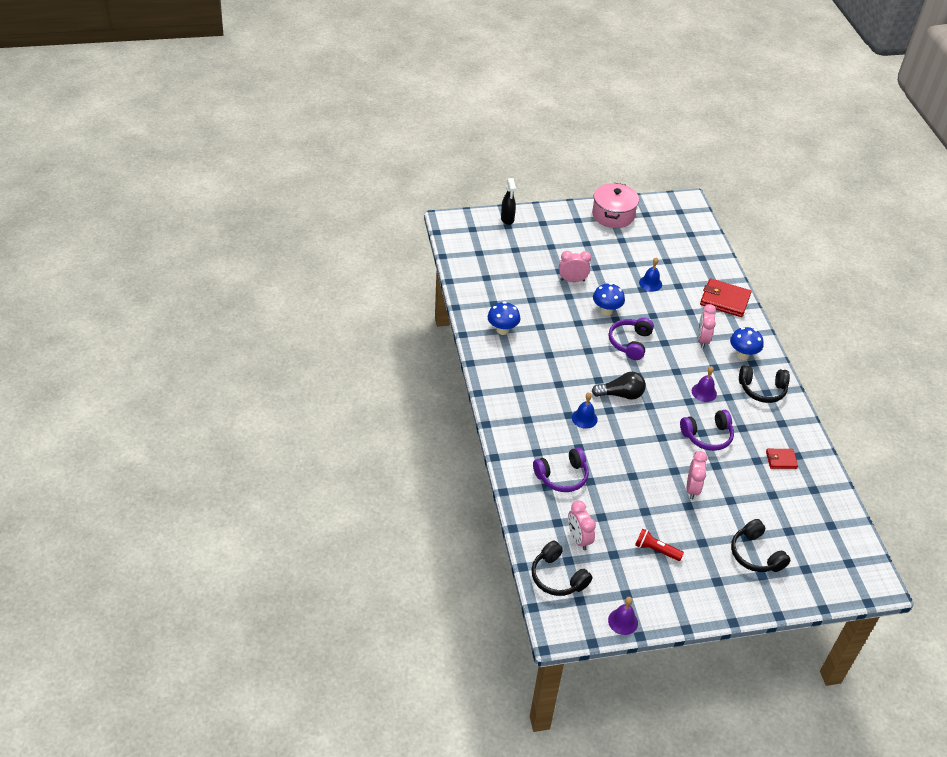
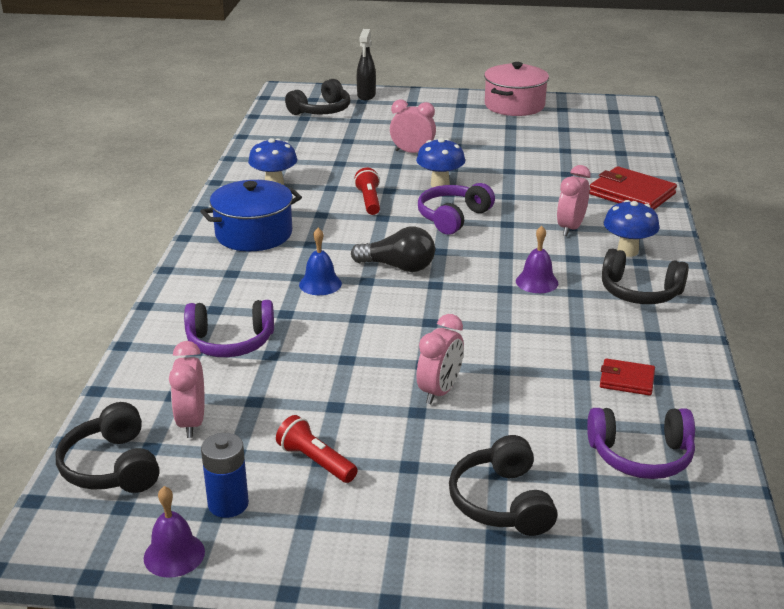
camera: 20 degrees right, 15 degrees down
(486, 242) = (321, 110): none -> black headphones
(519, 381) = (254, 234): none -> blue pot
(571, 336) = (369, 201): none -> red flashlight
(629, 586) = (228, 504): none -> blue battery
(650, 283) = (525, 167): blue bell -> none
(707, 436) = (510, 332): purple headphones -> purple headphones (641, 456)

